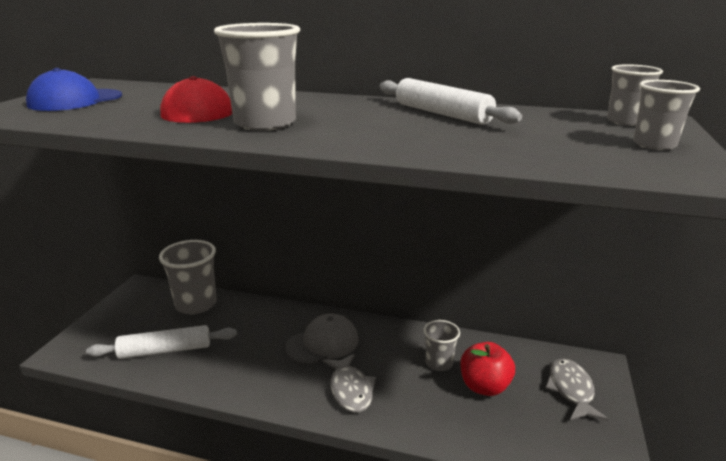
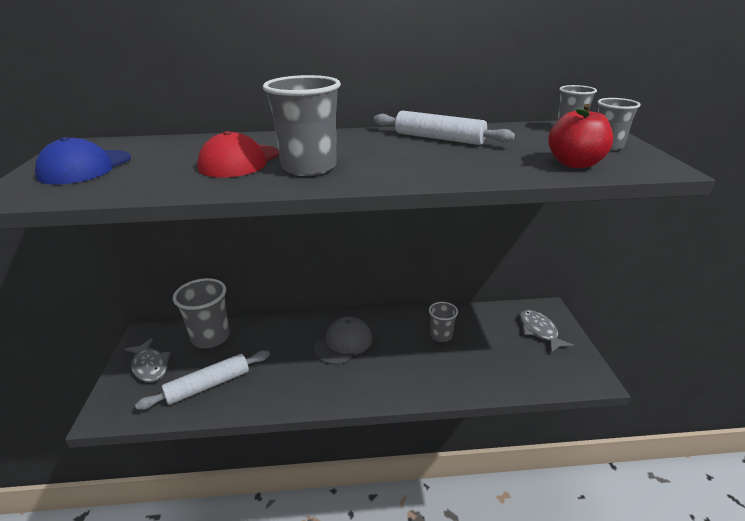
camera: 20 degrees left, 5 degrees up
(350, 389) = (387, 374): grey fish -> grey fish (150, 366)
(484, 386) = (482, 344): red apple -> red apple (575, 164)

